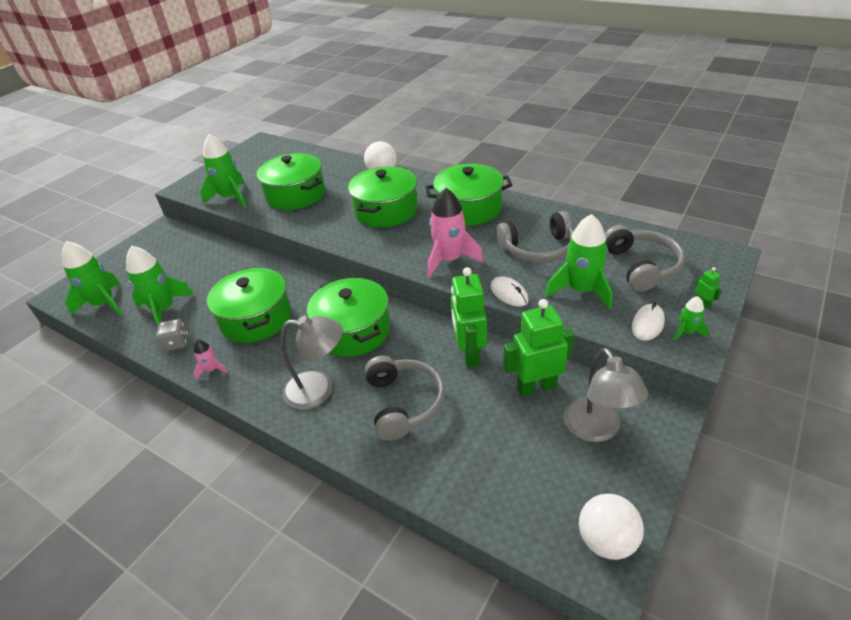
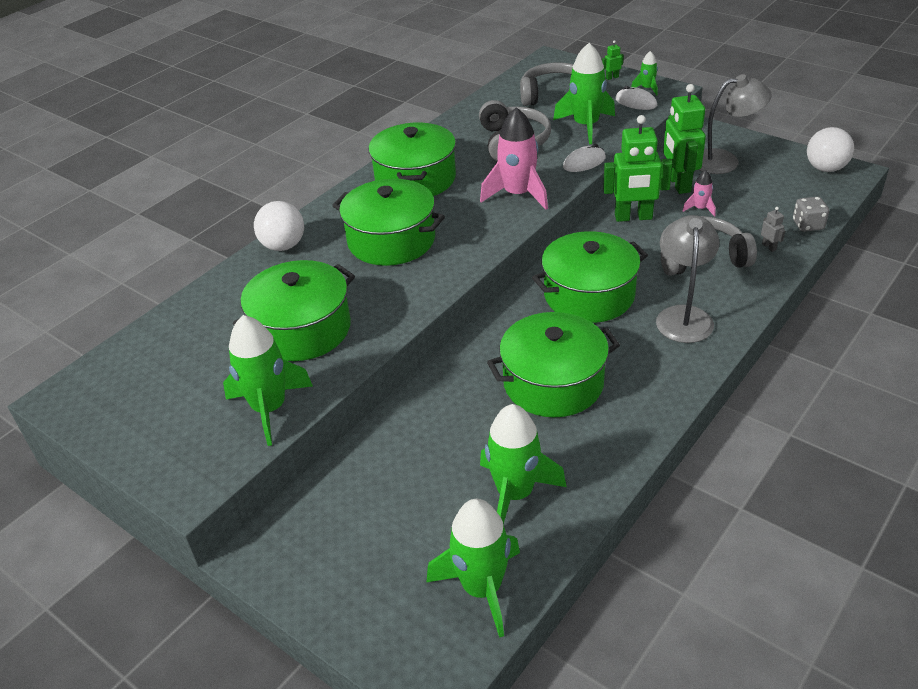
camera: 85 degrees left, 0 degrees up
(176, 343) = (595, 461): grey dice -> grey dice (808, 225)
(211, 370) = (650, 413): pink rocket -> pink rocket (700, 209)
(423, 461) = (769, 247): none -> grey robot

